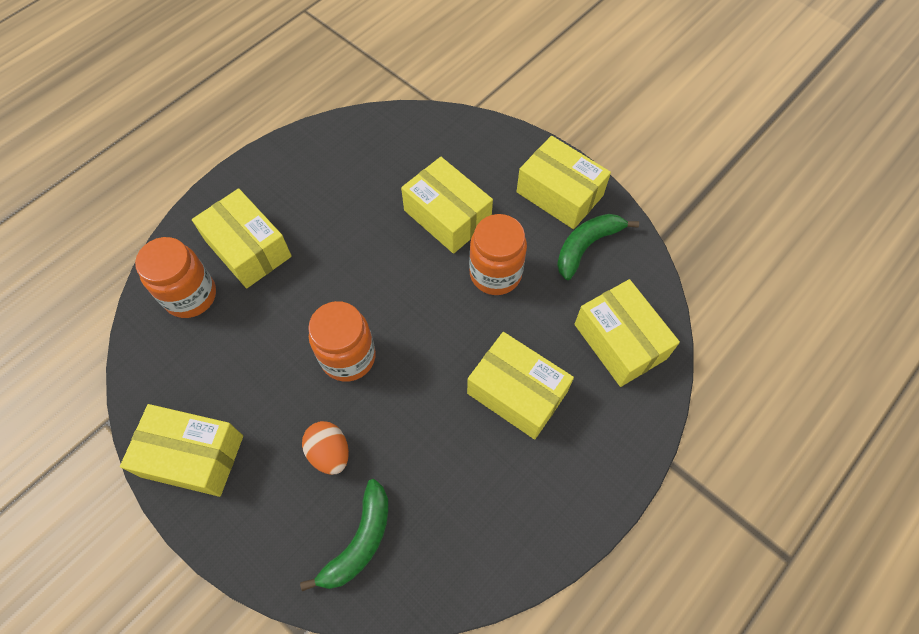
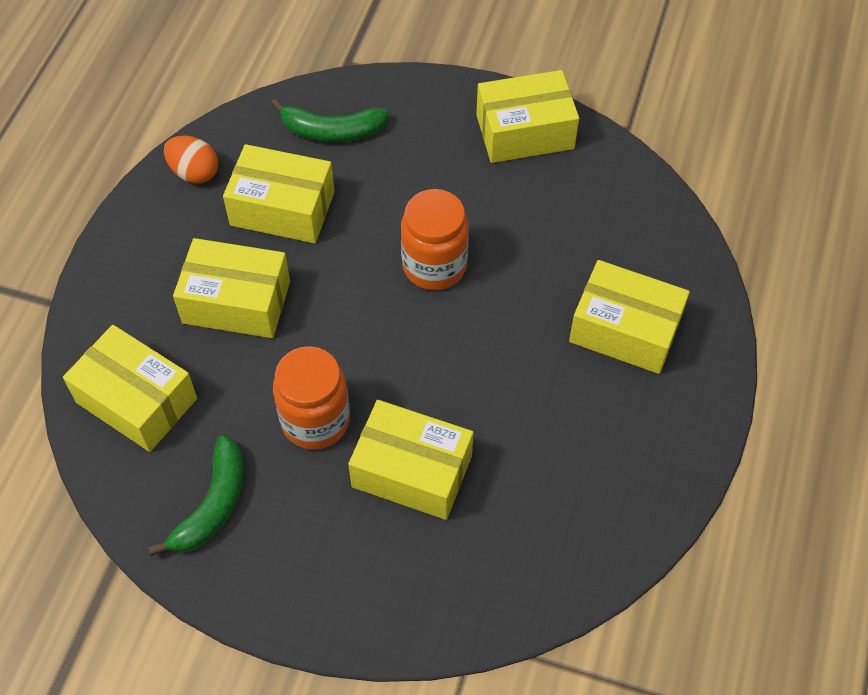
camera: 155 degrees right, 5 degrees down
(191, 296) = (645, 257): orange jar -> none
(329, 453) = (399, 181): orange egg -> orange egg (194, 172)
(359, 541) = (331, 131): green banana -> green banana turned 90 degrees counterclockwise
(559, 194) = (275, 569): yellow box -> yellow box (282, 208)

